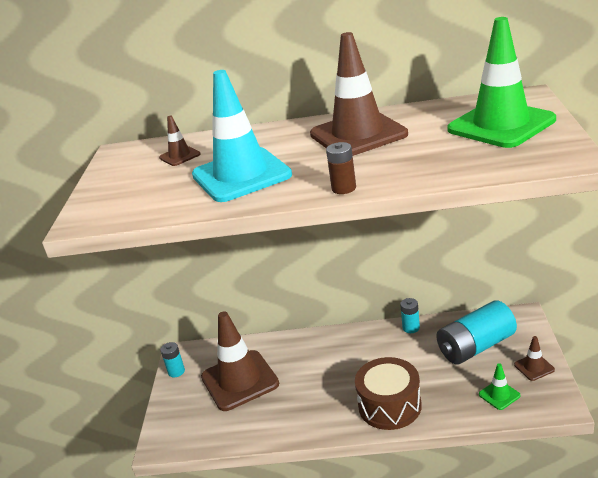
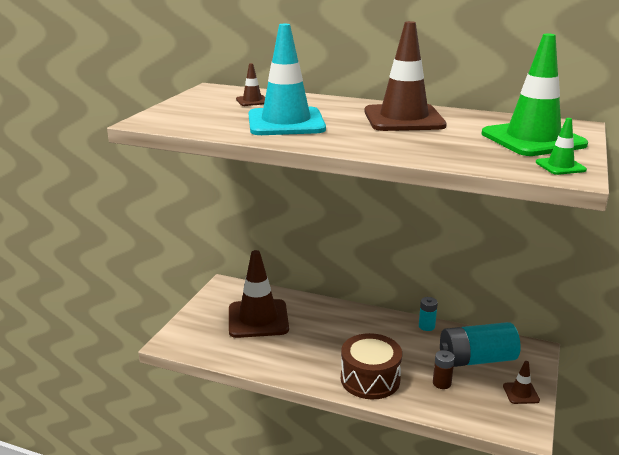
camera: 15 degrees right, 5 degrees down
(176, 371) = (213, 296): turquoise battery -> none
(344, 188) = (357, 148): brown battery -> brown battery (441, 383)
(499, 395) = (474, 404): green traffic cone -> green traffic cone (560, 166)

